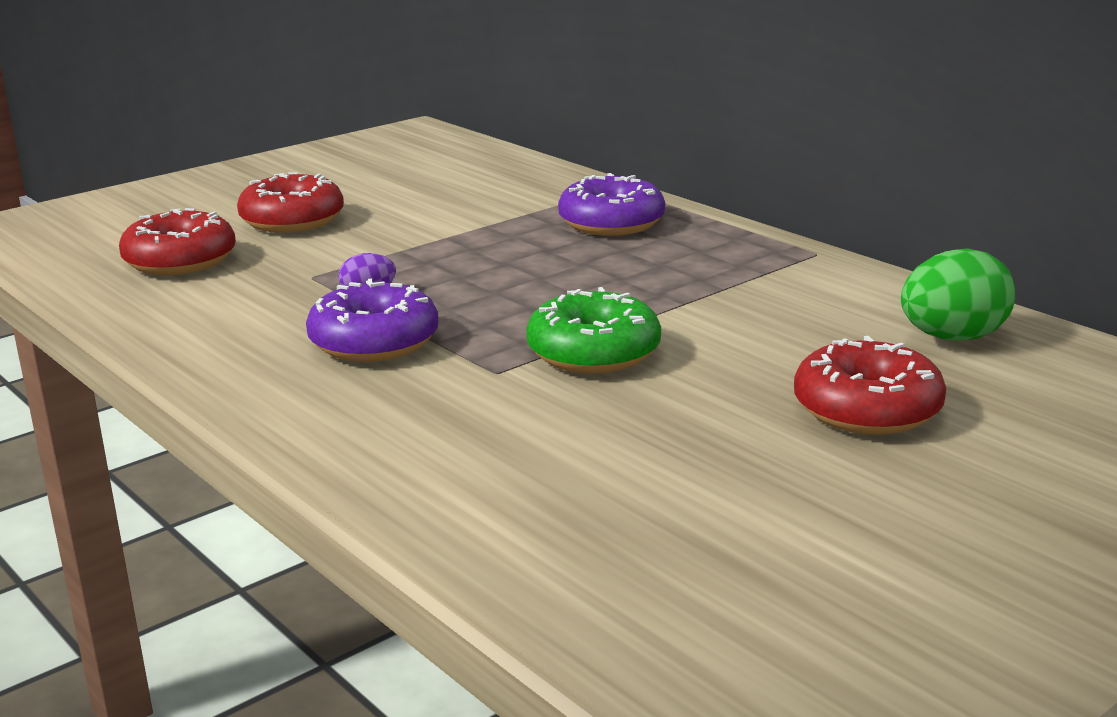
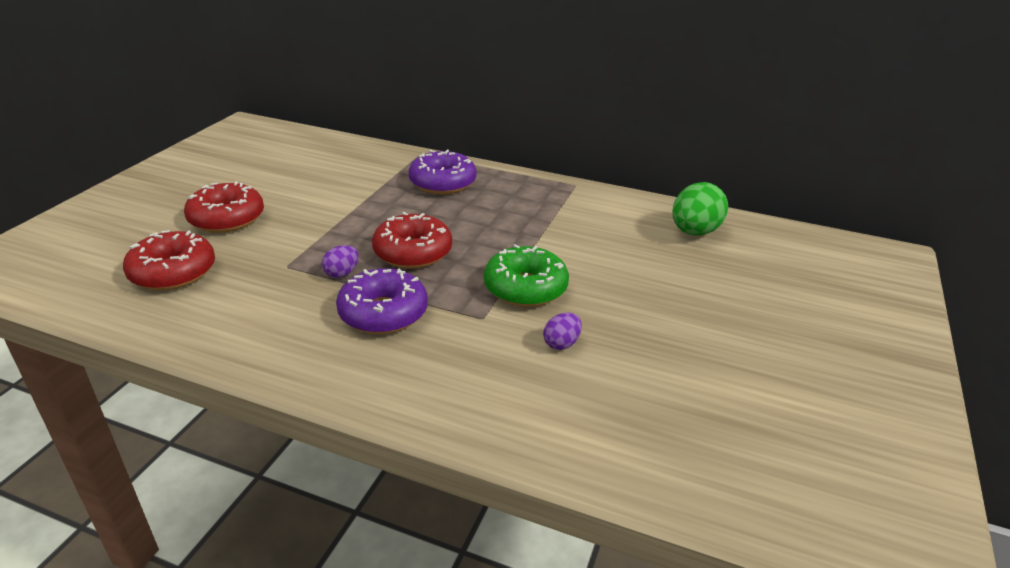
camera: 30 degrees left, 10 degrees up
(573, 419) = (561, 343): none -> purple egg
(867, 409) = (701, 293): red donut -> red donut (413, 252)

